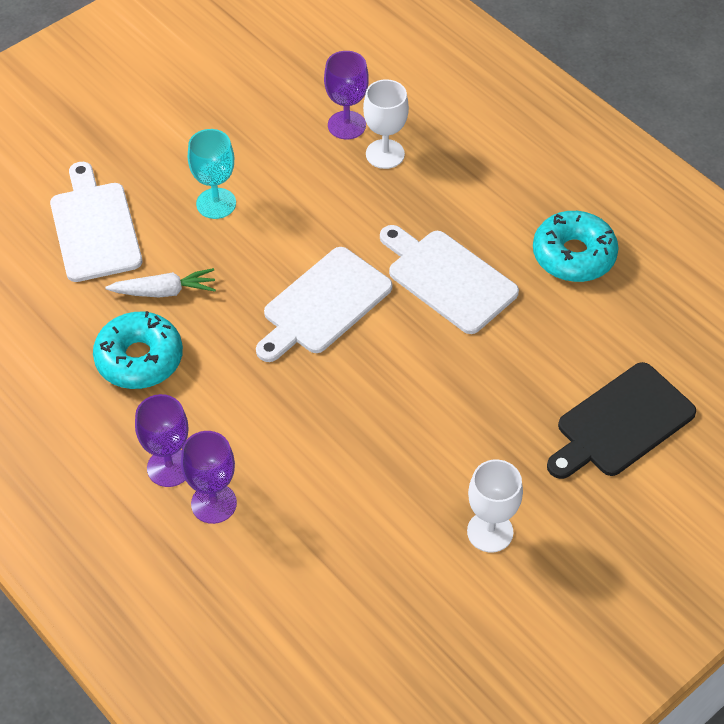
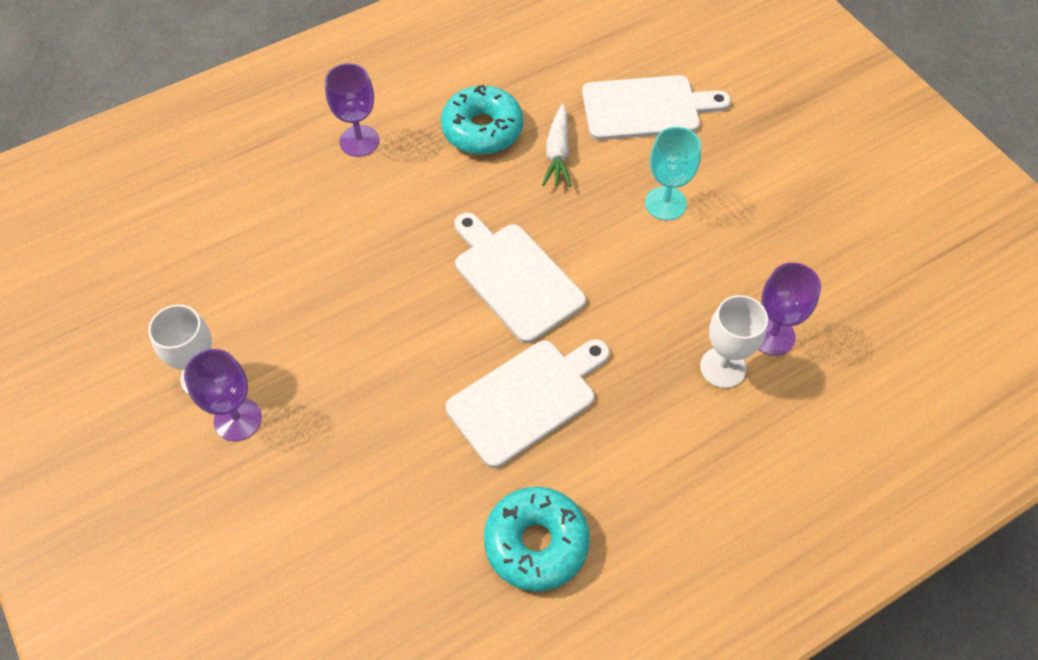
camera: 100 degrees right, 5 degrees up
(214, 503) = (312, 168): purple goblet -> purple goblet (238, 419)
(621, 423) = (287, 535): black cutting board -> none

